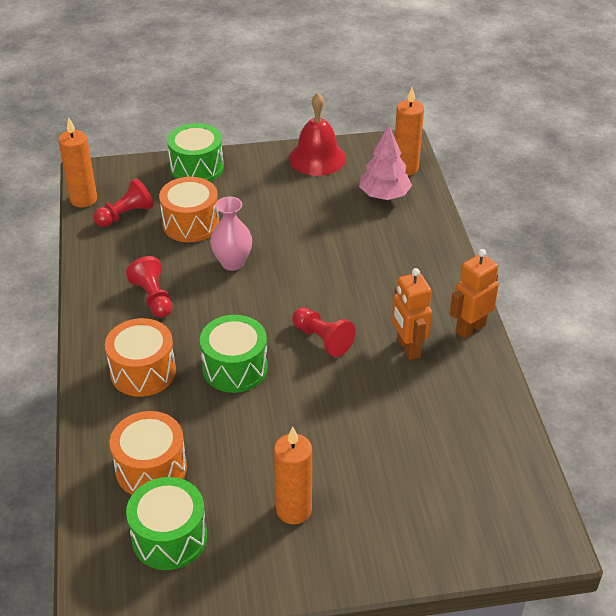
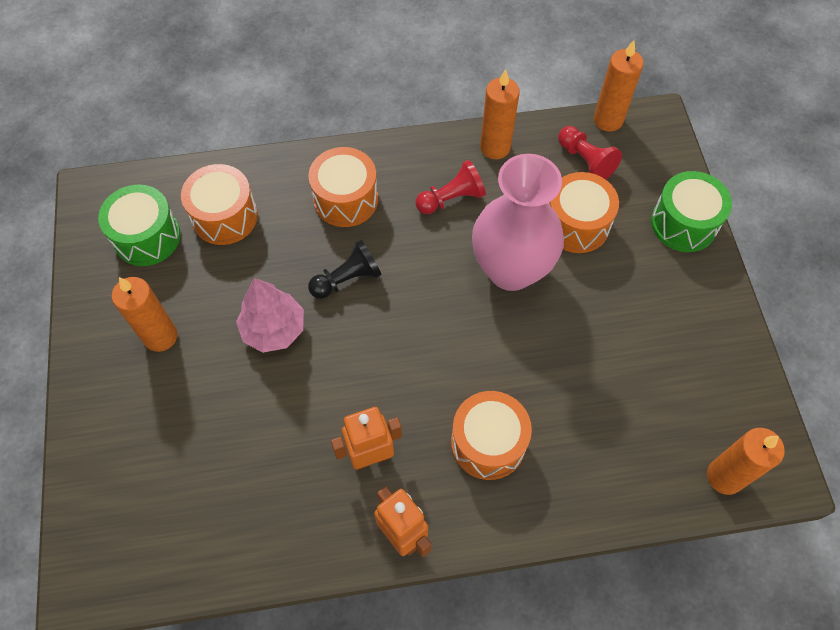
camera: 90 degrees right, 20 degrees up
(100, 268) = (495, 147): none -> orange candle
(232, 263) = (511, 269): pink vase -> pink vase, size x1.81
(235, 368) = (347, 279): green drum -> black pawn
(317, 158) = (728, 360): red bell -> none
(322, 339) = (387, 364): red pawn -> none
(384, 195) = (657, 444): pink tree -> pink tree (274, 329)
(390, 280) = (488, 443): none -> orange drum

